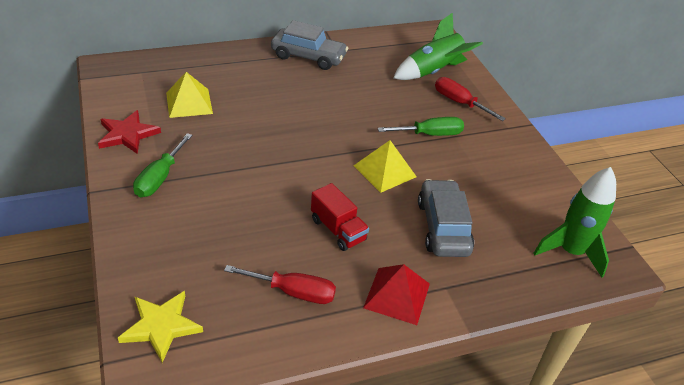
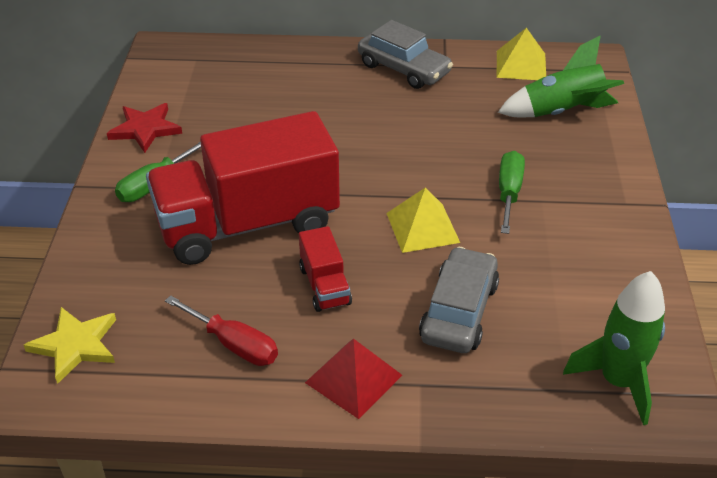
camera: 25 degrees right, 0 degrees up
(189, 103) = (231, 104): yellow pyramid -> yellow pyramid (521, 65)
(253, 194) = (248, 224): none -> red truck
(430, 134) = (509, 193): green screwdriver -> green screwdriver turned 90 degrees counterclockwise
(459, 102) = (574, 158): red screwdriver -> none

